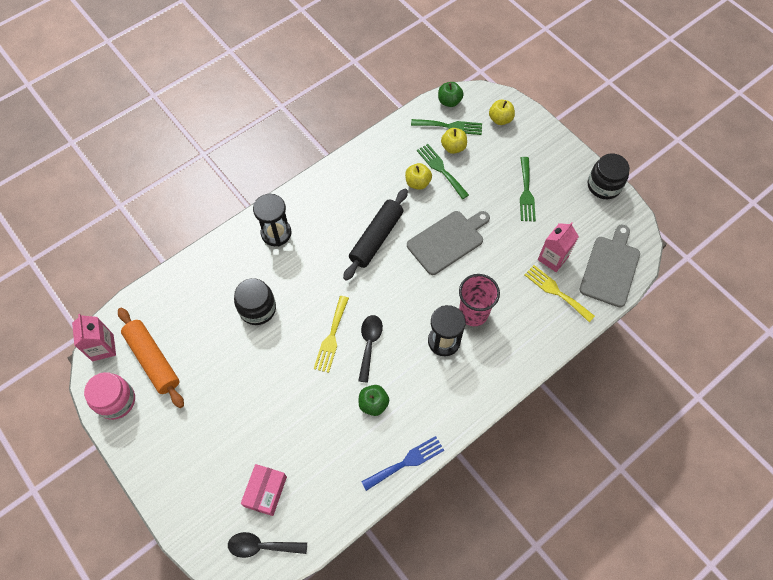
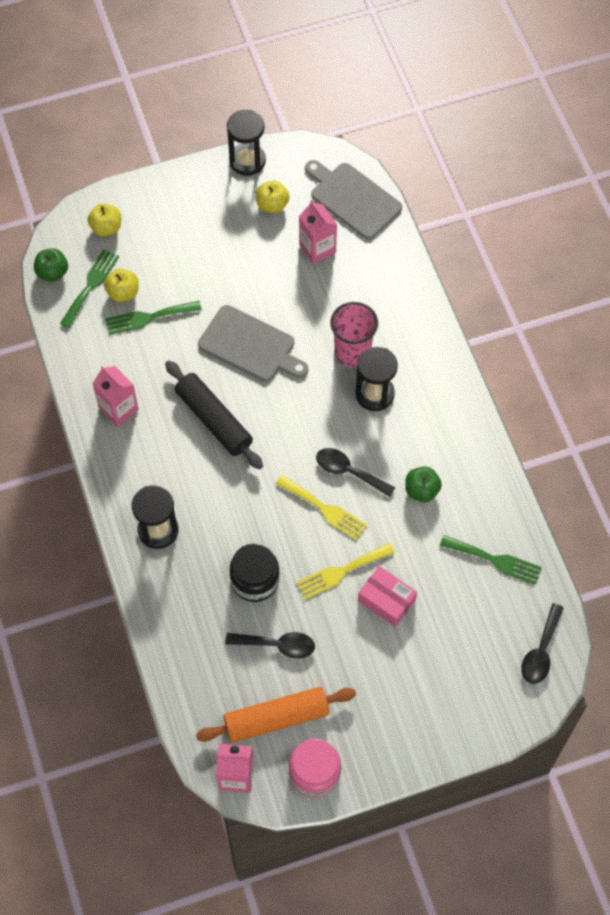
camera: 70 degrees left, 0 degrees up
(210, 341) = (277, 645): none -> black spoon
(265, 491) = (482, 631): pink box -> pink box (386, 600)
(361, 176) = (118, 409): none -> pink carton
(406, 462) = (498, 479): blue fork -> none
(417, 183) = (156, 349): yellow apple -> yellow apple (272, 205)
(447, 241) = (250, 345): grey cutting board -> grey cutting board turned 135 degrees clockwise
(526, 192) = (221, 241): green fork -> green fork (495, 560)
(556, 291) = (359, 262): yellow fork -> yellow fork (341, 572)
(604, 186) = (247, 161): black jar -> black hourglass

